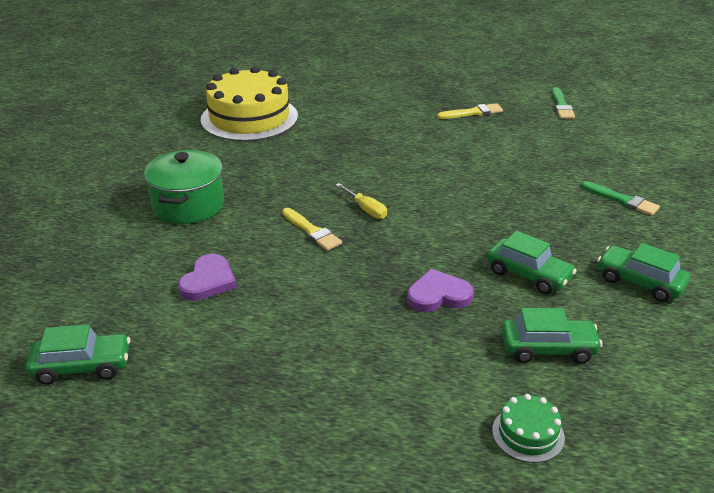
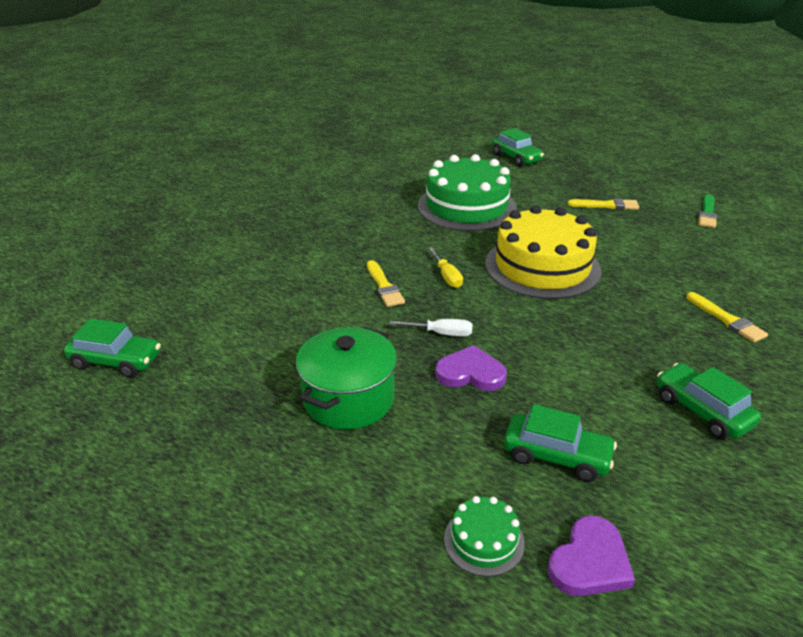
camera: 20 degrees right, 0 degrees up
(188, 205) = (290, 242): green pot -> green pot (349, 399)
(208, 281) = (265, 311): purple heart -> purple heart (590, 562)
(249, 118) = (388, 177): yellow cake -> yellow cake (542, 267)
(345, 136) = (466, 207): none -> green cake
(391, 265) = (441, 333): none -> white screwdriver
(528, 275) = (577, 374): green car -> green car (516, 158)
(622, 200) = (726, 320): green brush -> yellow brush

